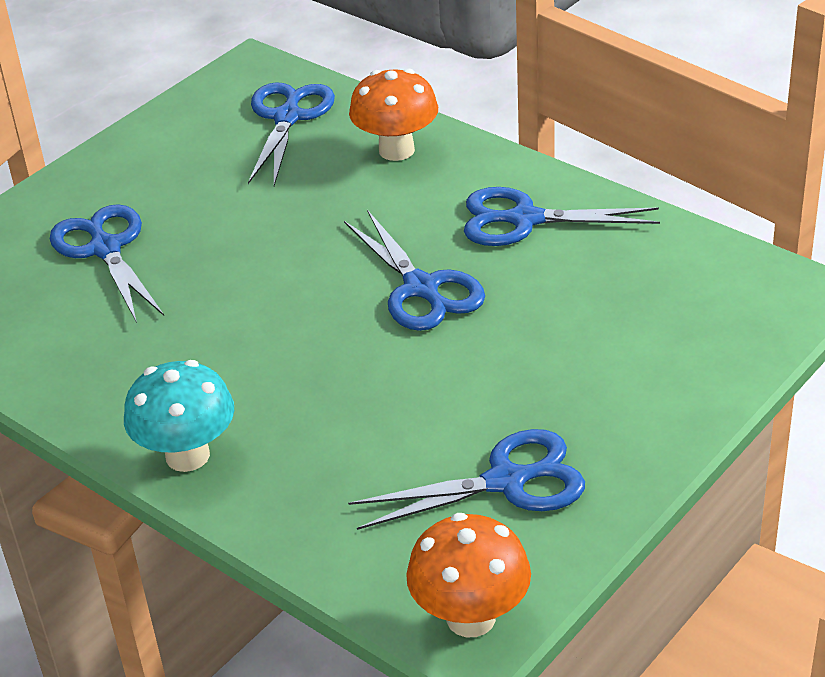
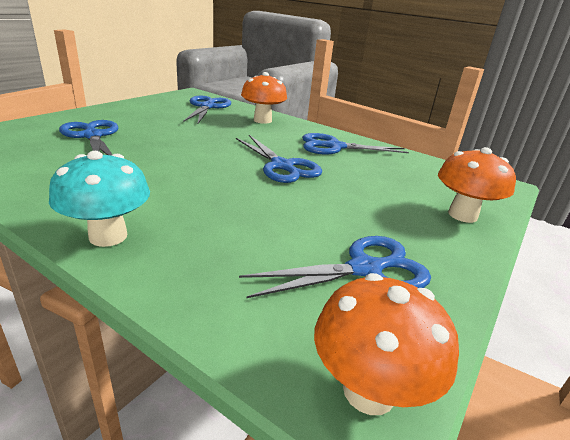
camera: 10 degrees left, 10 degrees down
(689, 372) = (462, 215): none -> orange mushroom

